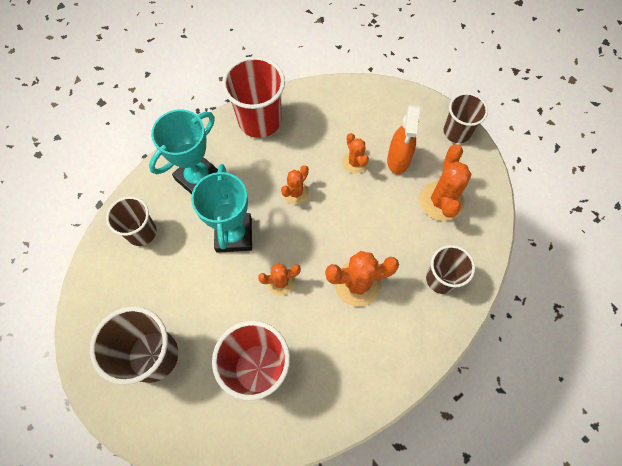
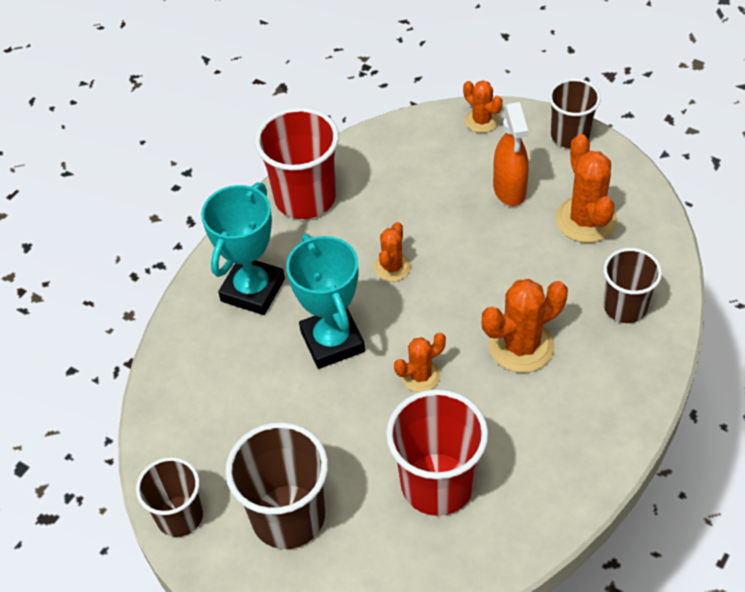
camera: 15 degrees left, 15 degrees down
(141, 232) = (204, 377): brown cup -> brown cup (180, 516)
(355, 162) = (454, 209): orange cactus -> orange cactus (481, 121)

